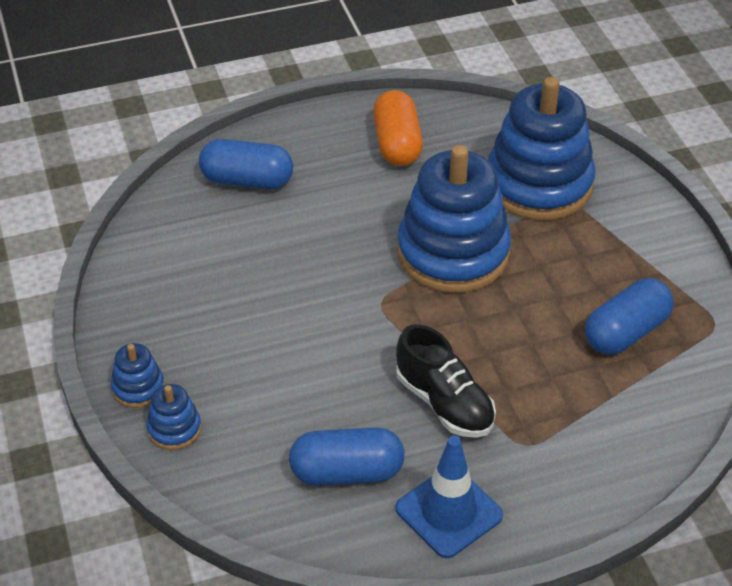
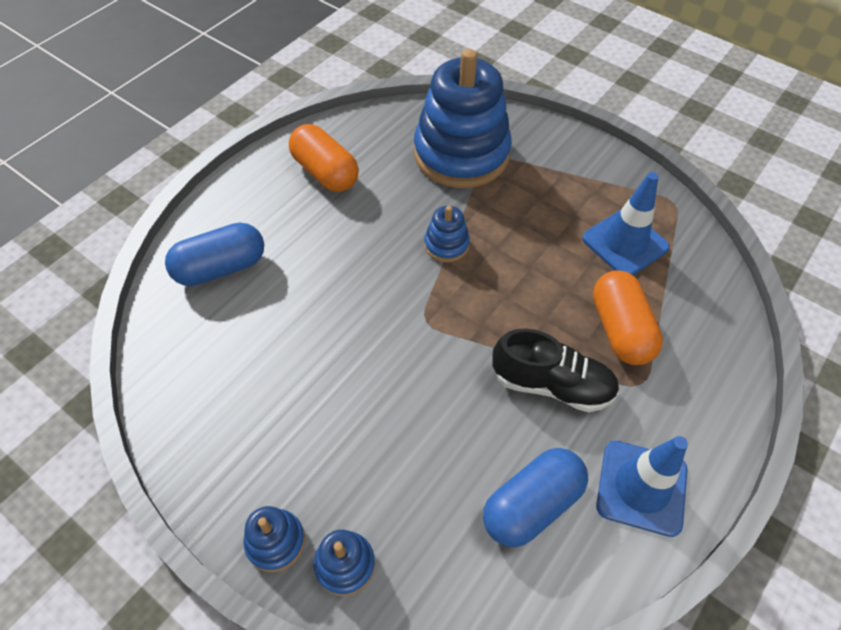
camera: 35 degrees left, 10 degrees up
(453, 253) = (446, 245): blue stacking toy -> blue stacking toy, size x0.43
(548, 395) = (620, 329): none -> orange capsule
(626, 332) = (625, 243): blue capsule -> blue traffic cone

